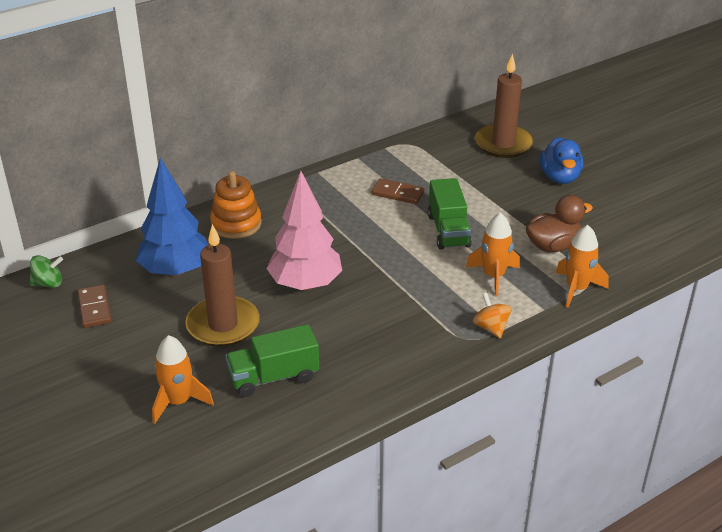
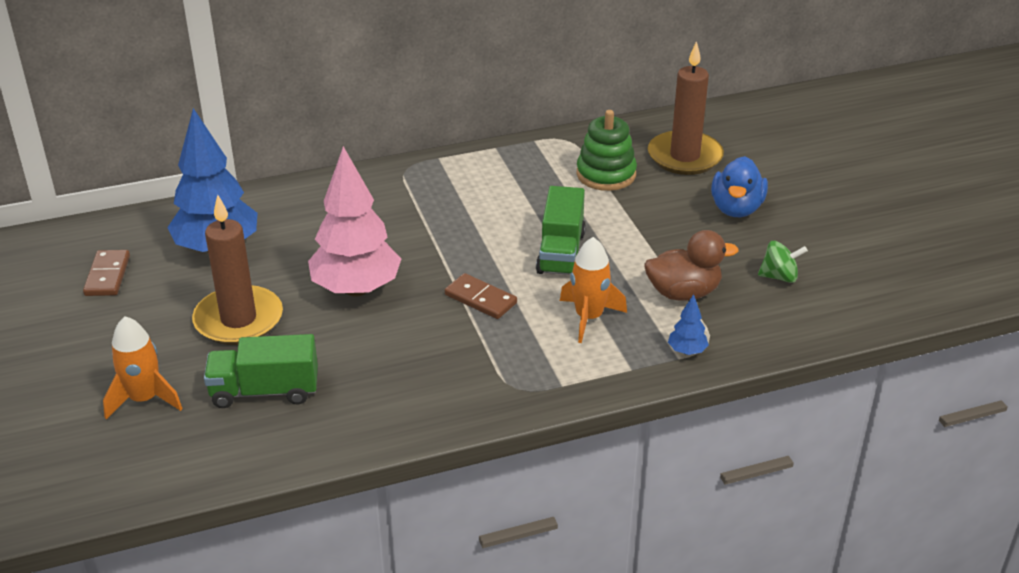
camera: 15 degrees right, 0 degrees up
(48, 283) = (72, 239): green spinning top -> green spinning top (779, 277)
(236, 224) = (313, 204): orange stacking toy -> none
(397, 193) = (521, 198): brown domino -> brown domino (480, 299)
(452, 166) = (606, 174): none -> green stacking toy
(491, 327) = (553, 380): orange spinning top -> none
(577, 289) = (687, 351): orange rocket -> blue tree

